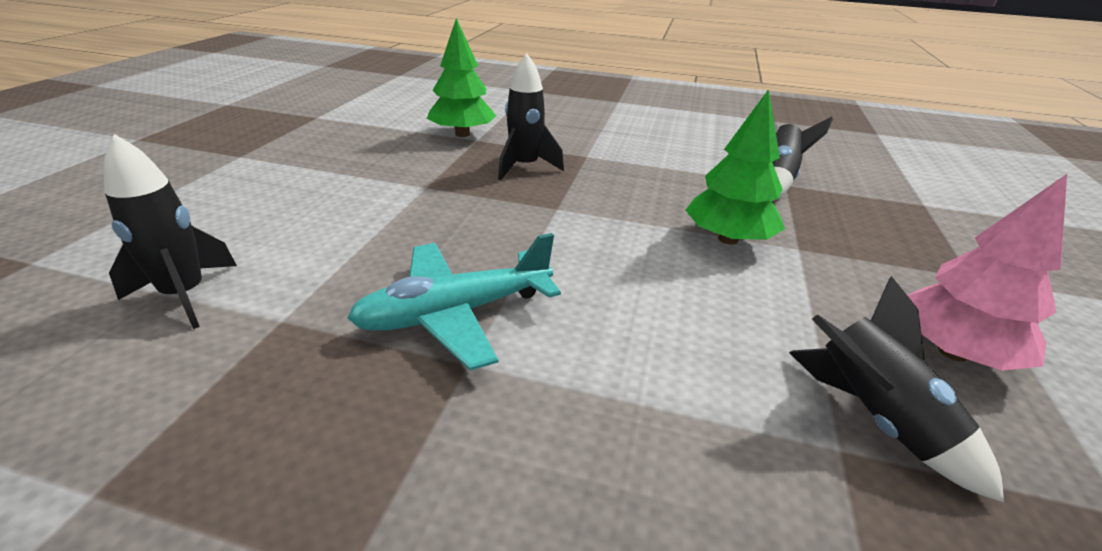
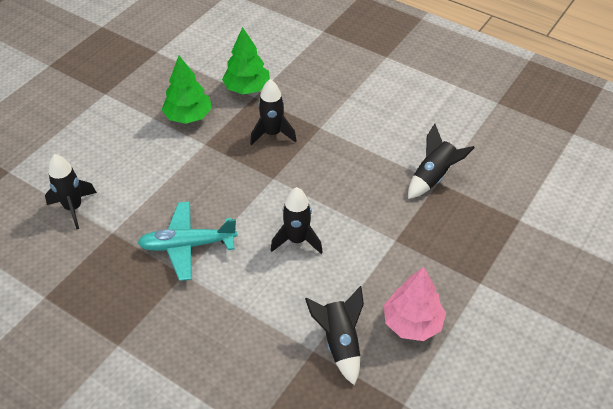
camera: 20 degrees right, 15 degrees up
(652, 272) = (297, 240): none -> black rocket
(728, 239) = (358, 224): green tree -> green tree (188, 116)

